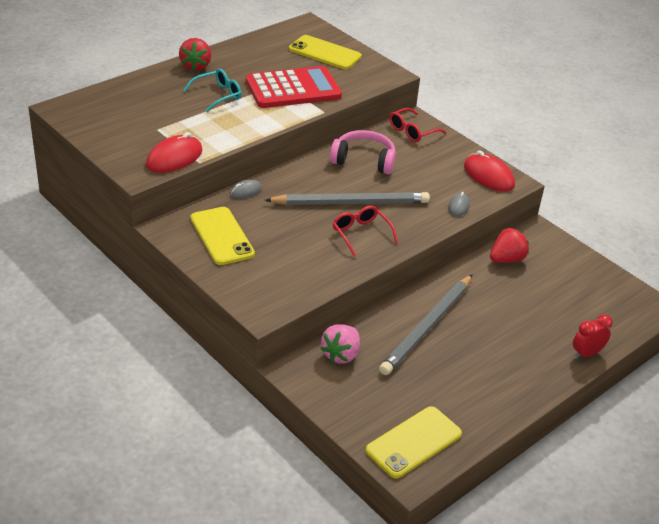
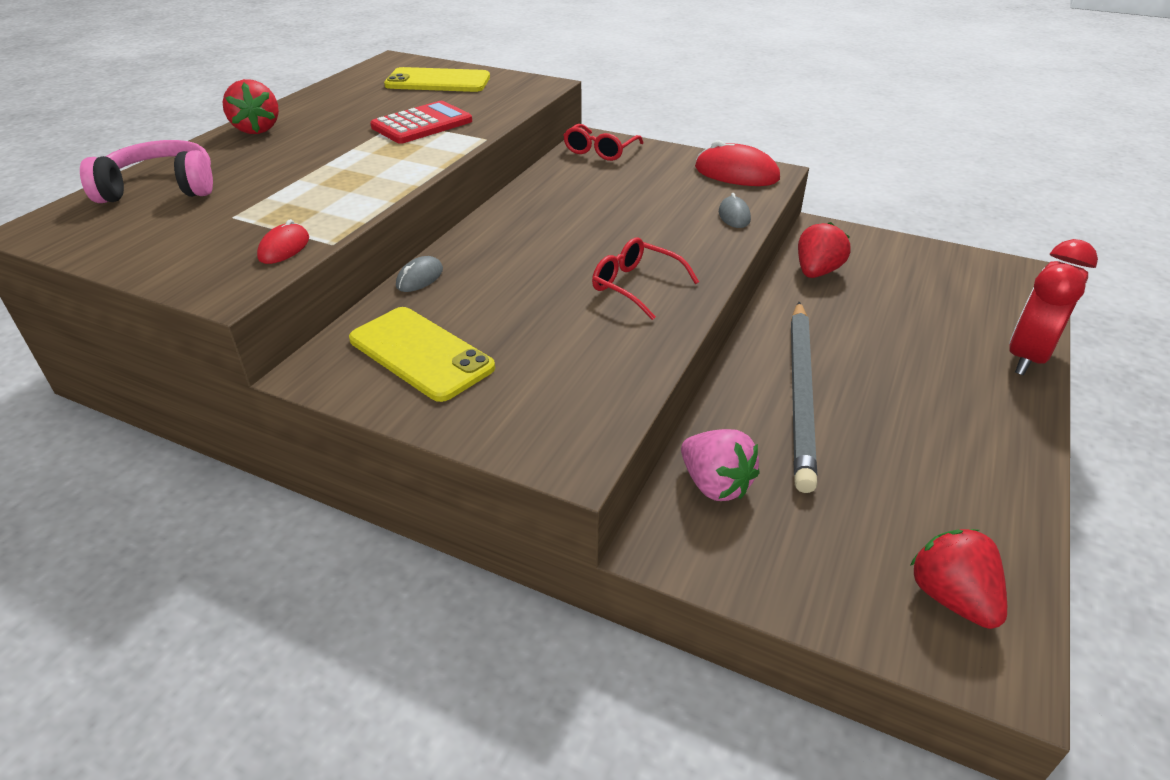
camera: 20 degrees left, 0 degrees up
(174, 158) = (284, 248): red mouse -> red mouse, size x0.55
(218, 95) = (312, 154): turquoise glasses -> none
(293, 89) = (422, 124): red calculator -> red calculator, size x0.67
(341, 354) = (715, 484): pink strawberry -> pink strawberry turned 45 degrees counterclockwise
(351, 203) = (588, 250): grey pencil -> none
(364, 160) = (564, 196): pink headphones -> pink headphones (161, 188)
(414, 442) = (951, 597): yellow phone -> red strawberry
(586, 354) = (1027, 357): red clock -> red clock, size x1.63

